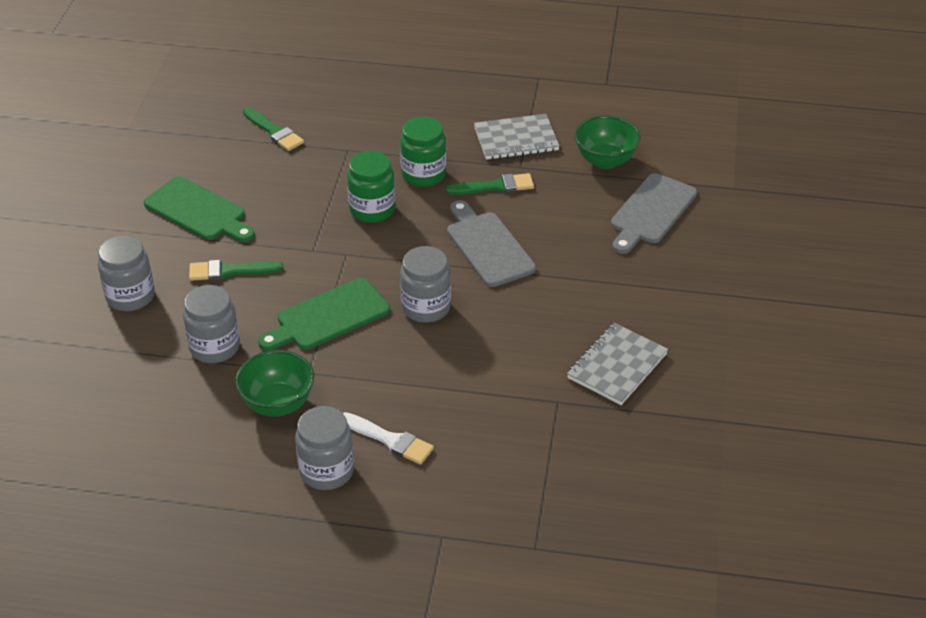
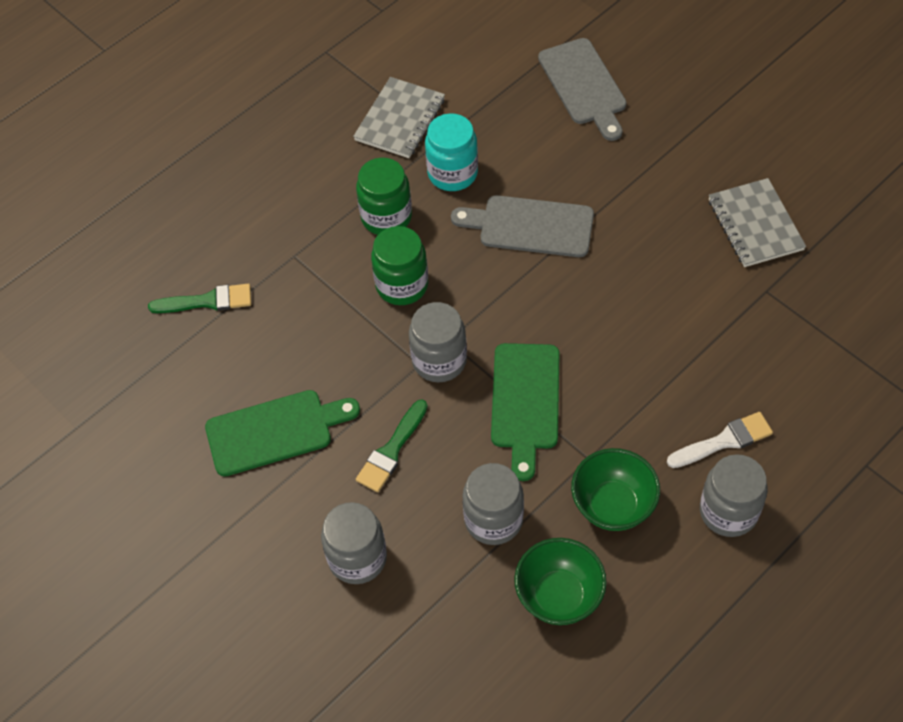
camera: 50 degrees left, 15 degrees up
(426, 307) = (574, 319): grey jar -> grey jar (439, 360)
(495, 186) = (452, 173): green brush -> turquoise jar
(605, 161) = (488, 75): green bowl -> green bowl (559, 596)

